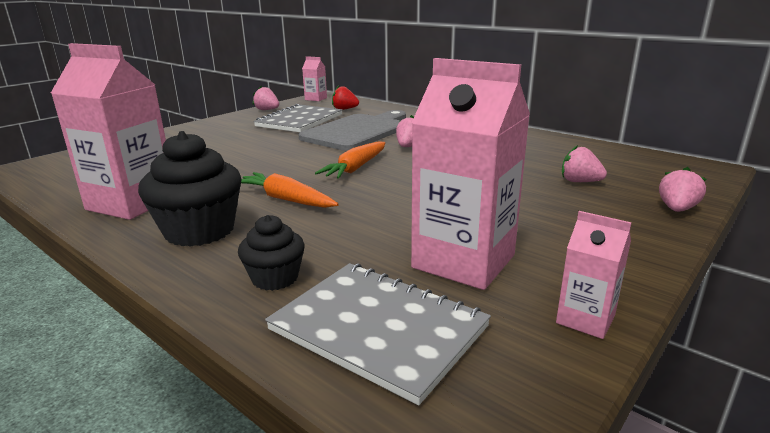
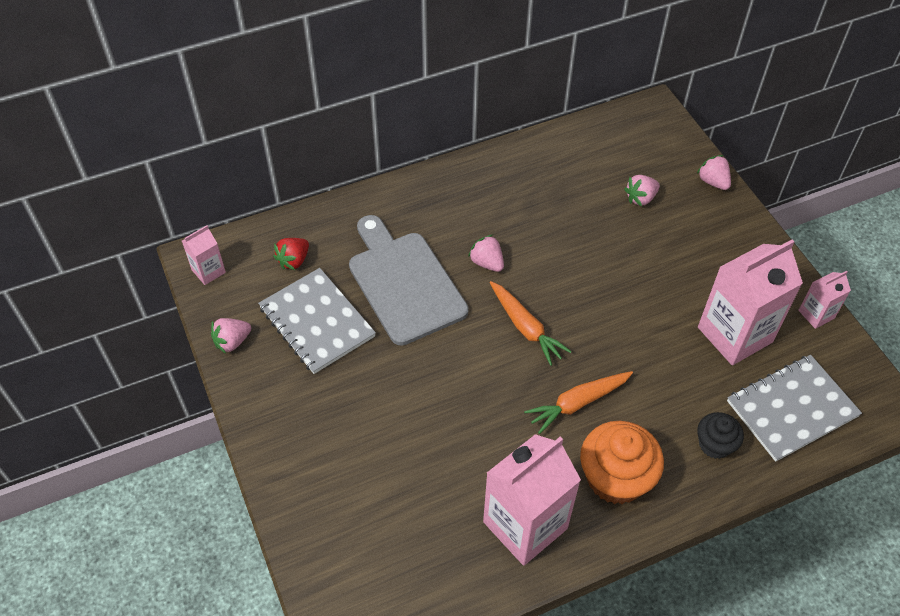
camera: 65 degrees left, 30 degrees up
(199, 231) = (615, 478): black cupcake -> orange cupcake

